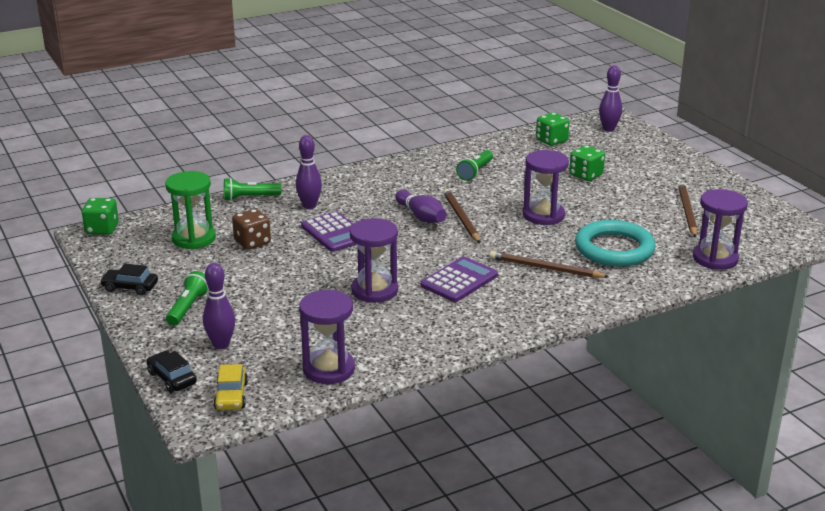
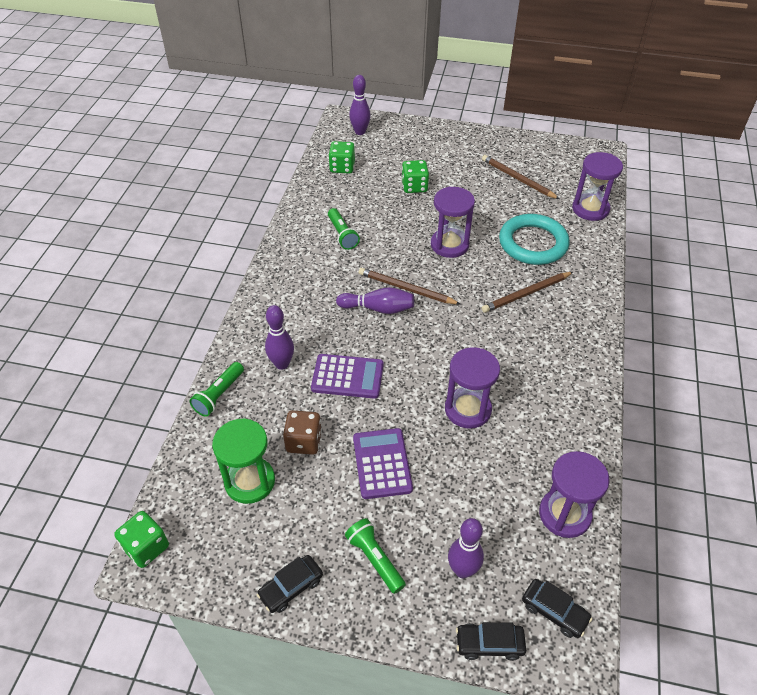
camera: 50 degrees left, 20 degrees up
(231, 396) = (554, 611): yellow car -> black car
(459, 280) = (499, 350): purple calculator -> purple calculator (382, 463)

